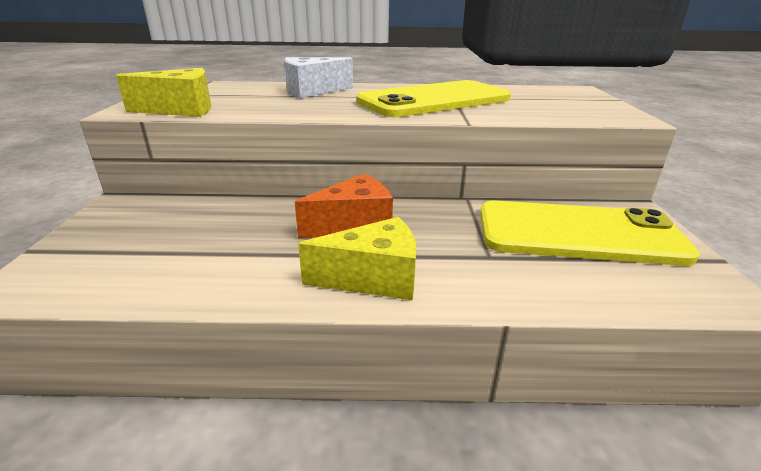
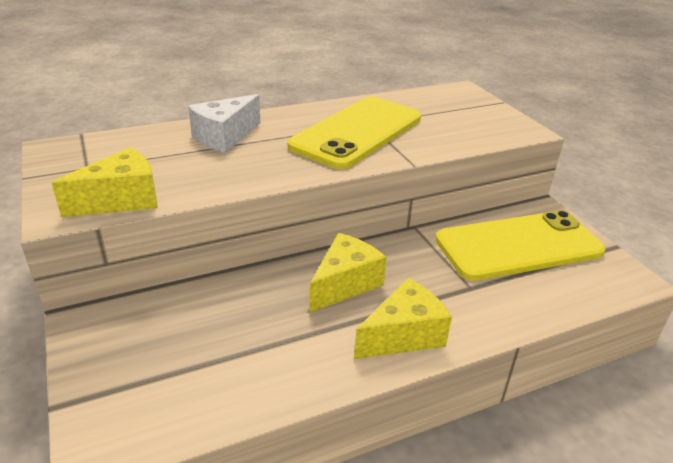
camera: 25 degrees left, 5 degrees up
(354, 225) = (345, 284): orange cheese -> yellow cheese

